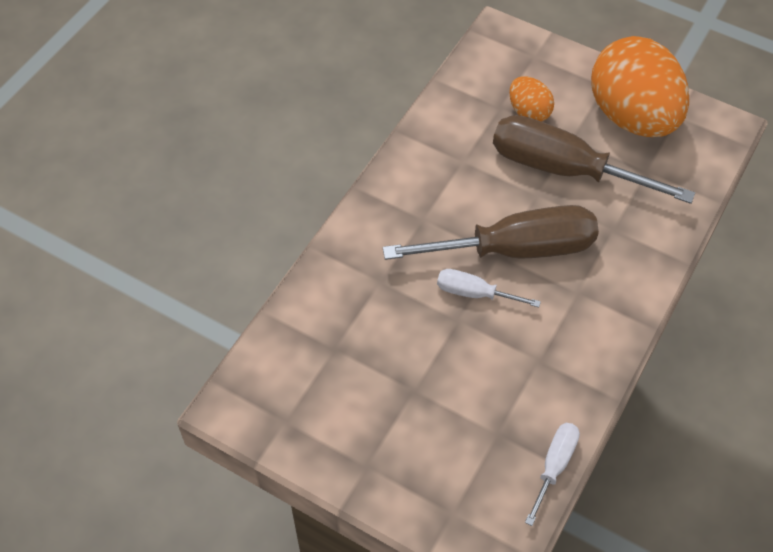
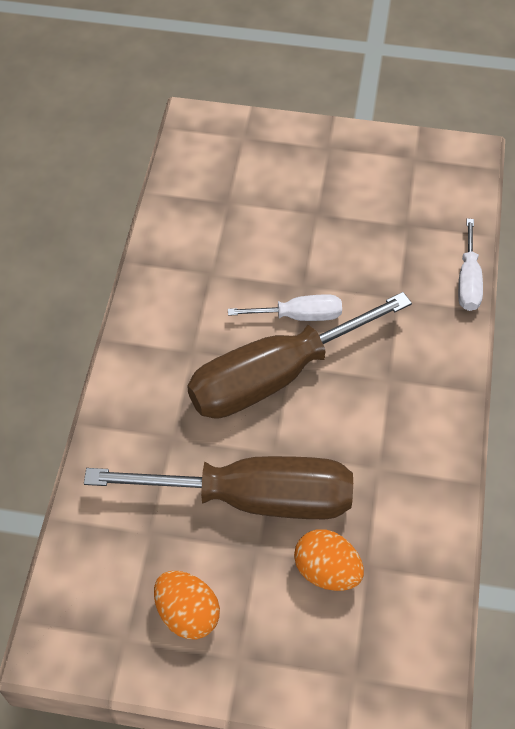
camera: 160 degrees right, 0 degrees up
(554, 466) = (169, 192): white screwdriver -> white screwdriver (468, 281)
(632, 116) = (187, 613): orange egg -> orange egg, size x0.46

